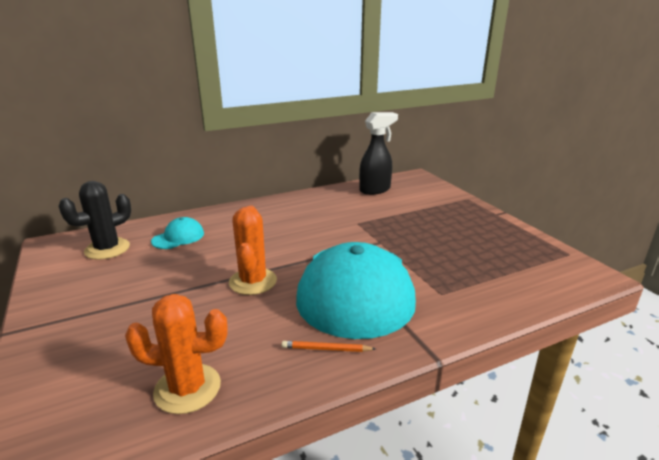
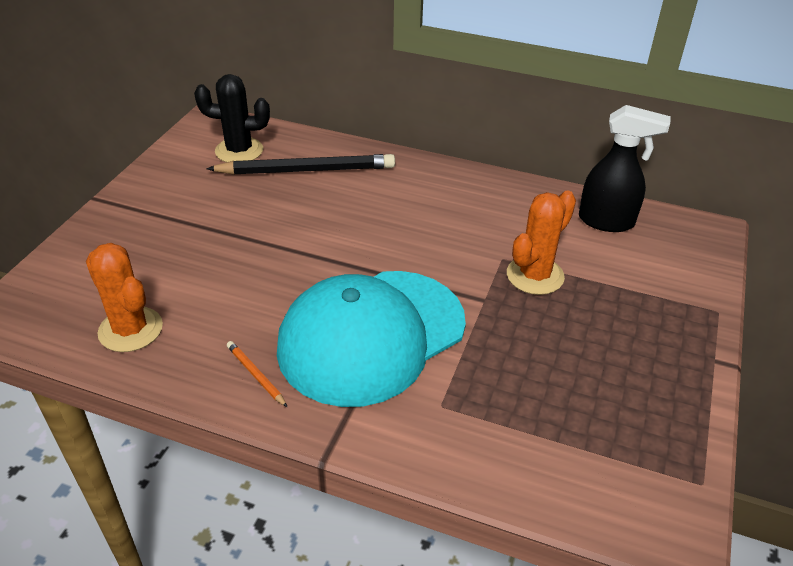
camera: 45 degrees right, 15 degrees up
(178, 237) = (307, 170): turquoise cap -> black pencil
(253, 281) = (297, 264): orange cactus -> orange cactus (535, 276)

